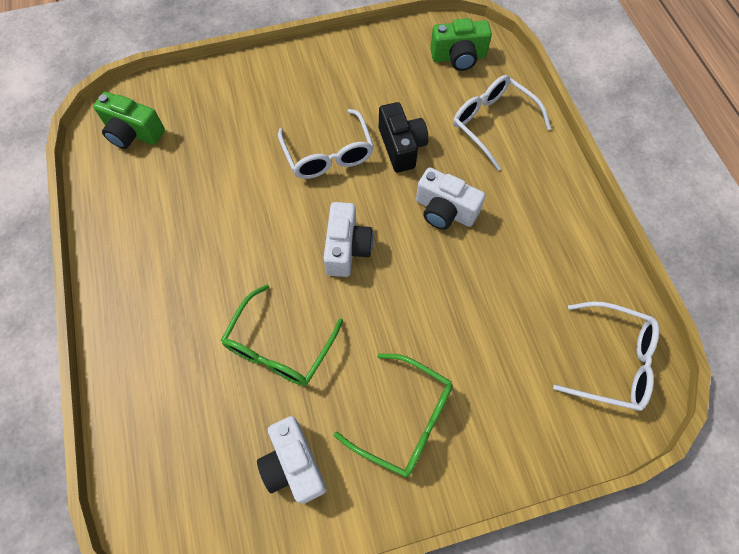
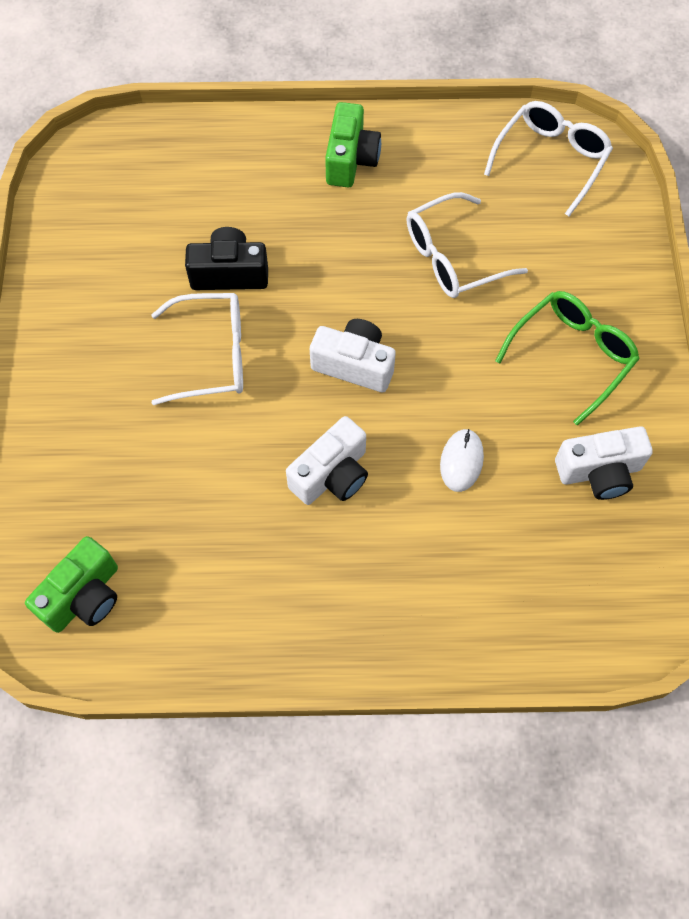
camera: 75 degrees left, 0 degrees up
(279, 346) = (461, 461): green glasses -> white mouse
(444, 210) = (335, 253): white camera -> white camera (332, 475)
(458, 57) = (114, 176): green camera -> green camera (350, 159)
(493, 124) = (231, 171): white glasses -> white glasses (453, 257)

